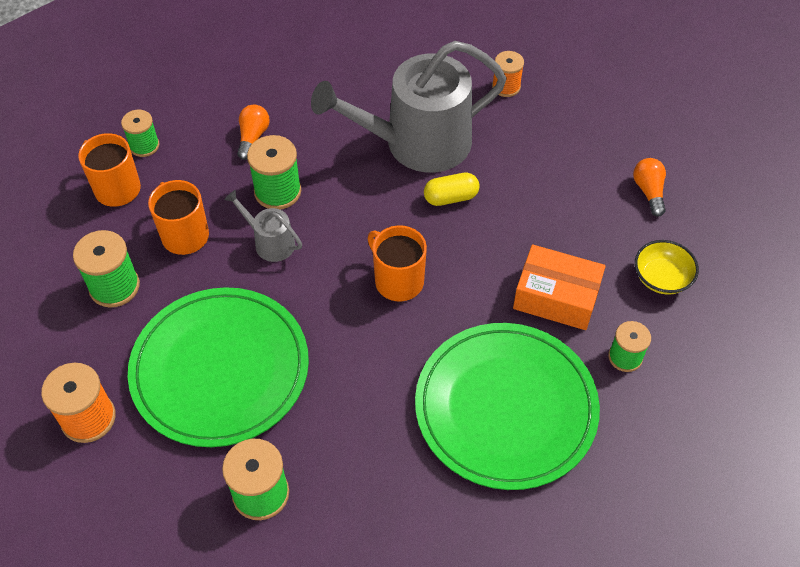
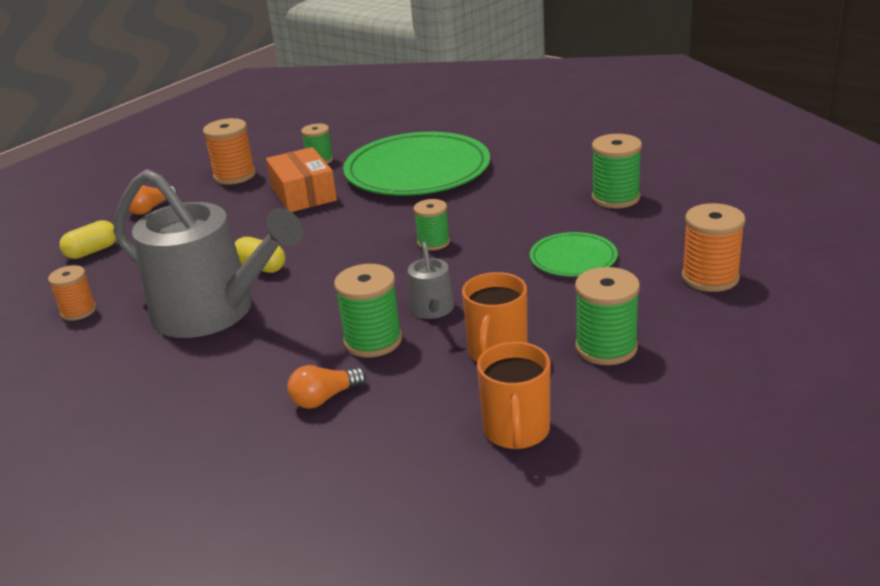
camera: 130 degrees left, 25 degrees down
(144, 146) = (437, 459): green spool -> green spool (433, 242)
(220, 369) = (573, 258): green plate -> green plate, size x0.49
(398, 280) = (379, 244): orange mug -> none
(600, 128) = (92, 251): none -> yellow capsule
(661, 278) = (234, 175): yellow bowl -> orange spool

